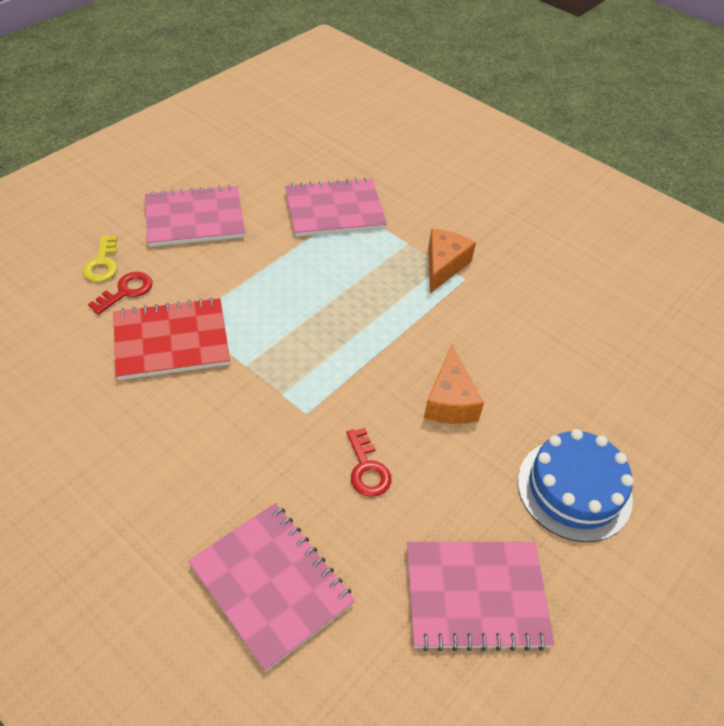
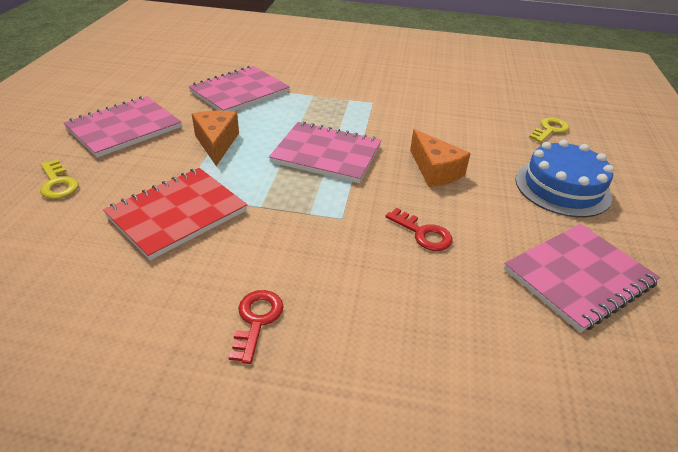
camera: 30 degrees left, 10 degrees down
(126, 291) = (100, 195): red key -> red key (256, 320)
(271, 585) = (434, 348): pink notebook -> pink notebook (326, 154)
(443, 266) = (350, 100): orange cheese -> orange cheese (216, 143)
(647, 406) = (550, 130): none -> yellow key

